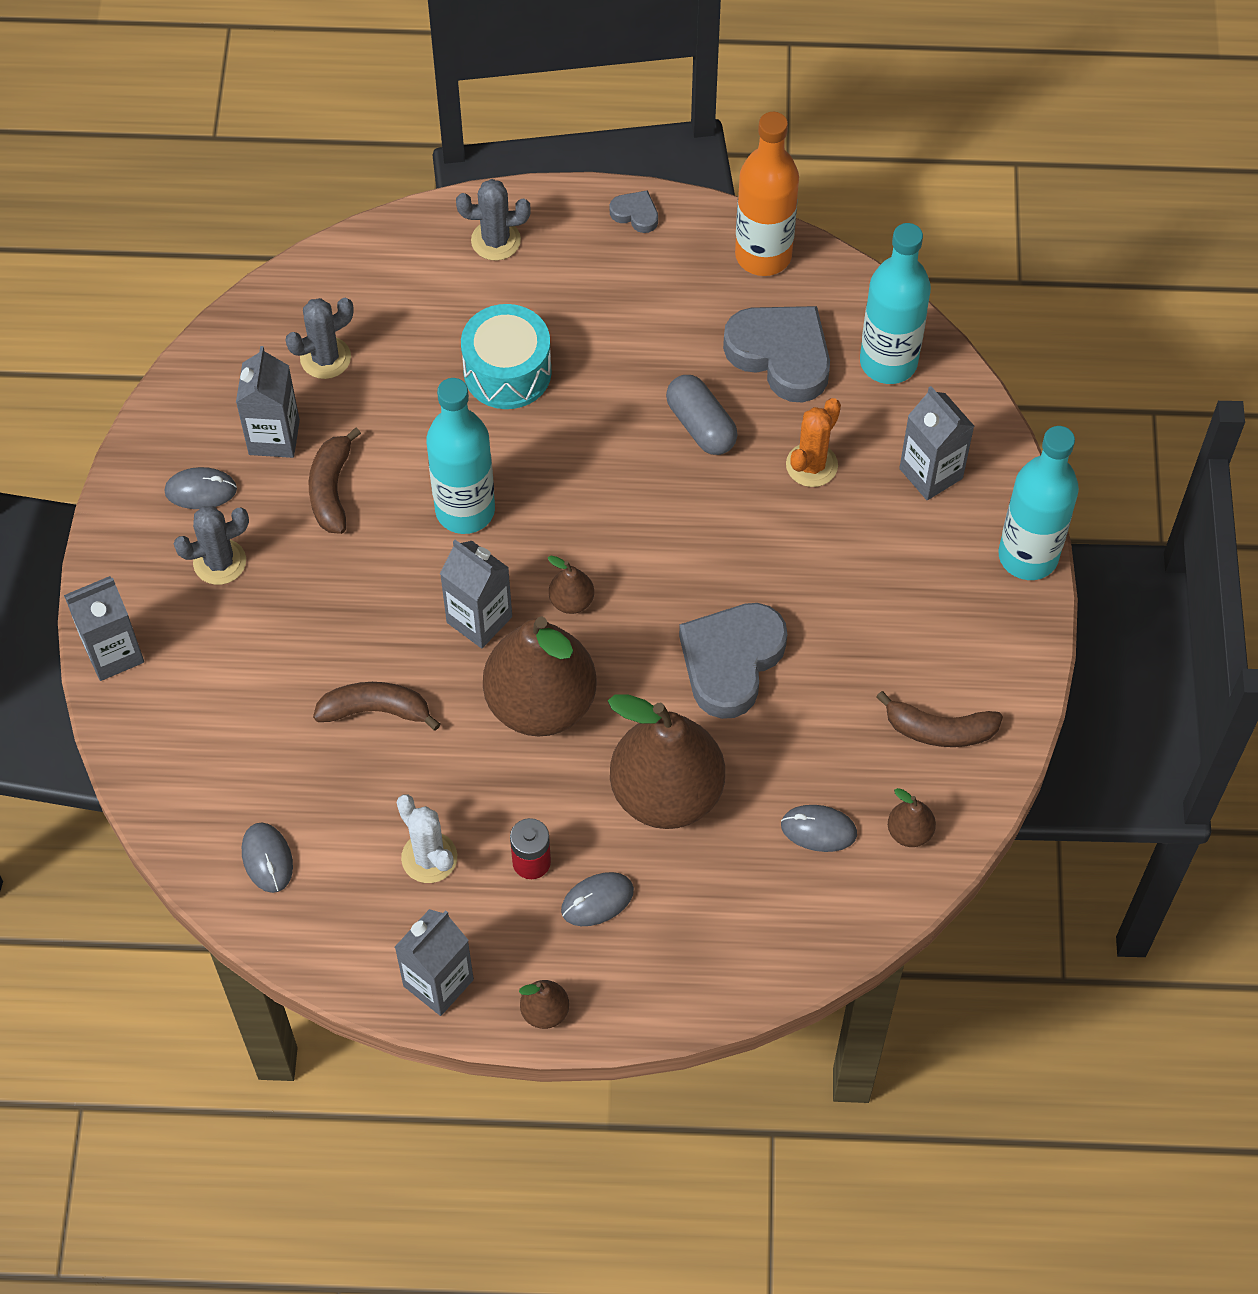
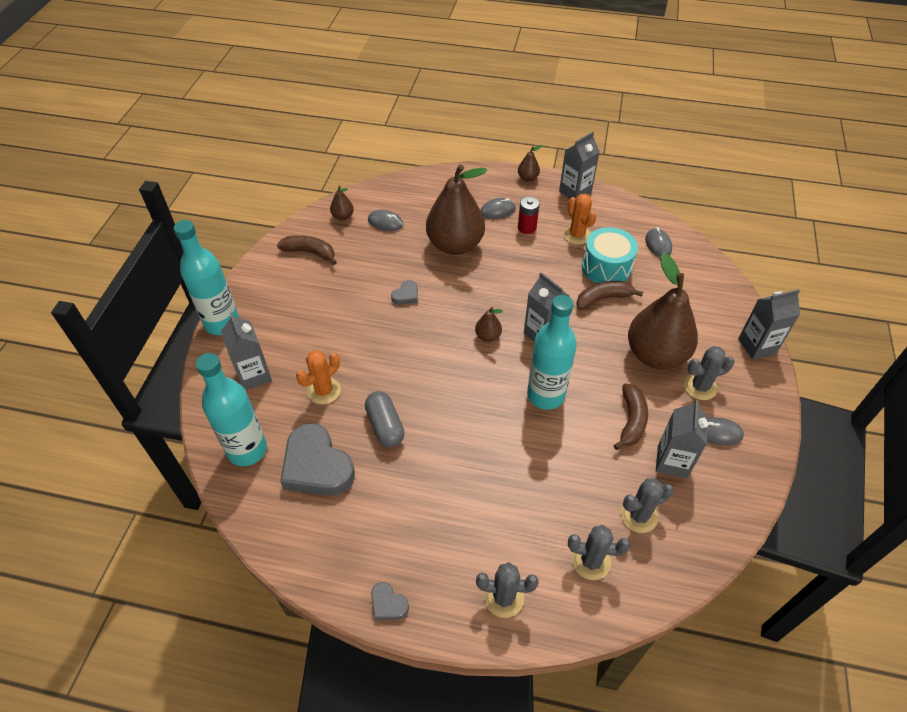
camera: 170 degrees left, 10 degrees down
(375, 710) = (603, 298): brown banana -> brown banana turned 150 degrees clockwise
(389, 295) = (591, 561): none -> grey cactus
(429, 858) = (577, 235): white cactus -> orange cactus
(507, 372) = (508, 484): turquoise drum -> turquoise drum (606, 267)
(541, 703) = (513, 290): brown pear -> brown pear (655, 355)
(731, 662) = (406, 295): grey heart -> grey heart, size x0.45
(763, 255) = (301, 548): orange bottle -> none

